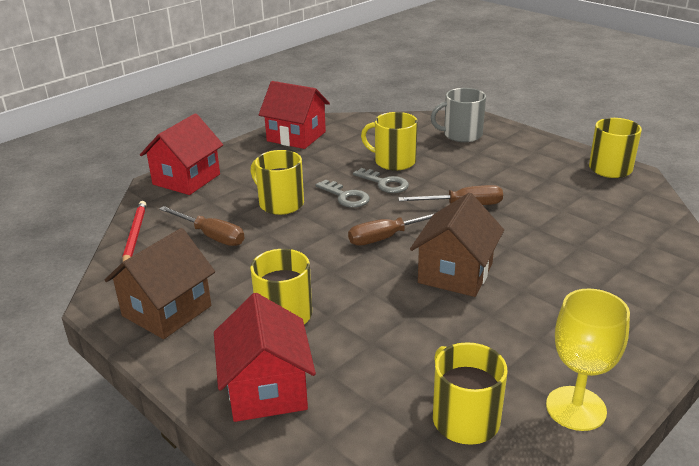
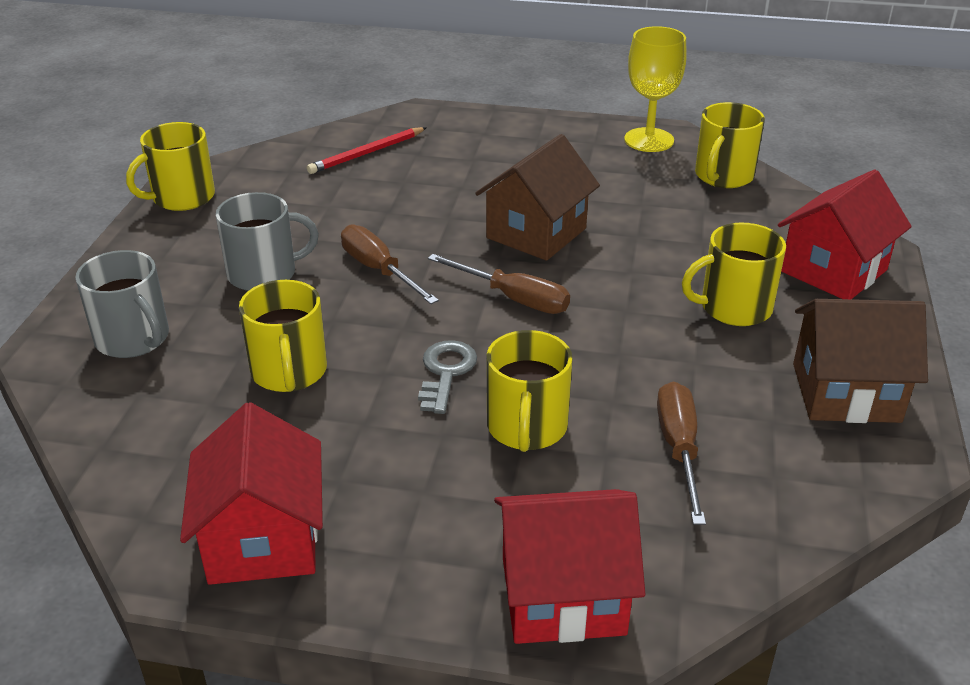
camera: 125 degrees left, 5 degrees up
(134, 235) = (773, 535): red pencil -> red pencil (367, 153)
(384, 183) = (372, 353): grey key -> none
(455, 273) = (536, 233): brown house -> brown house turned 45 degrees counterclockwise
(492, 173) = (264, 274): none -> grey mug

